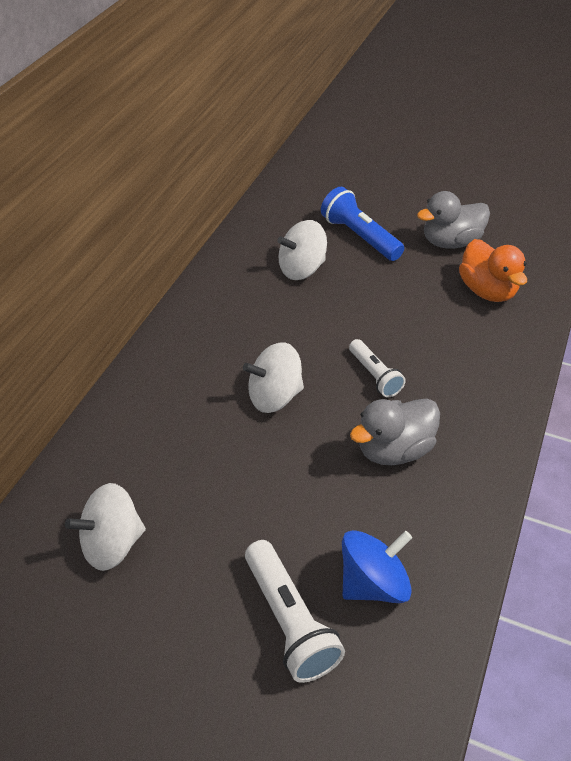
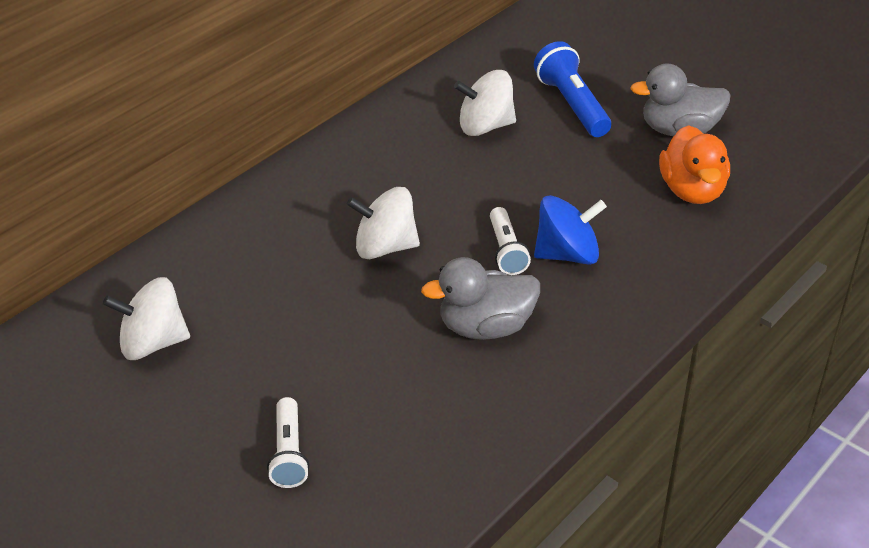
camera: 20 degrees right, 5 degrees down
(289, 621) = (289, 453): white flashlight -> white flashlight, size x0.65
(373, 583) = (392, 443): blue spinning top -> blue spinning top (567, 254)

